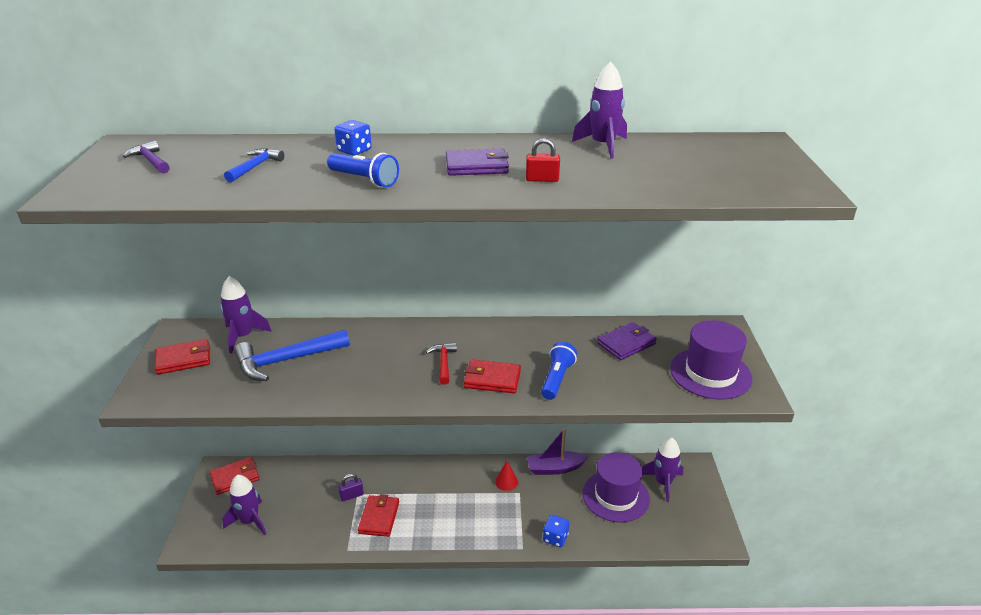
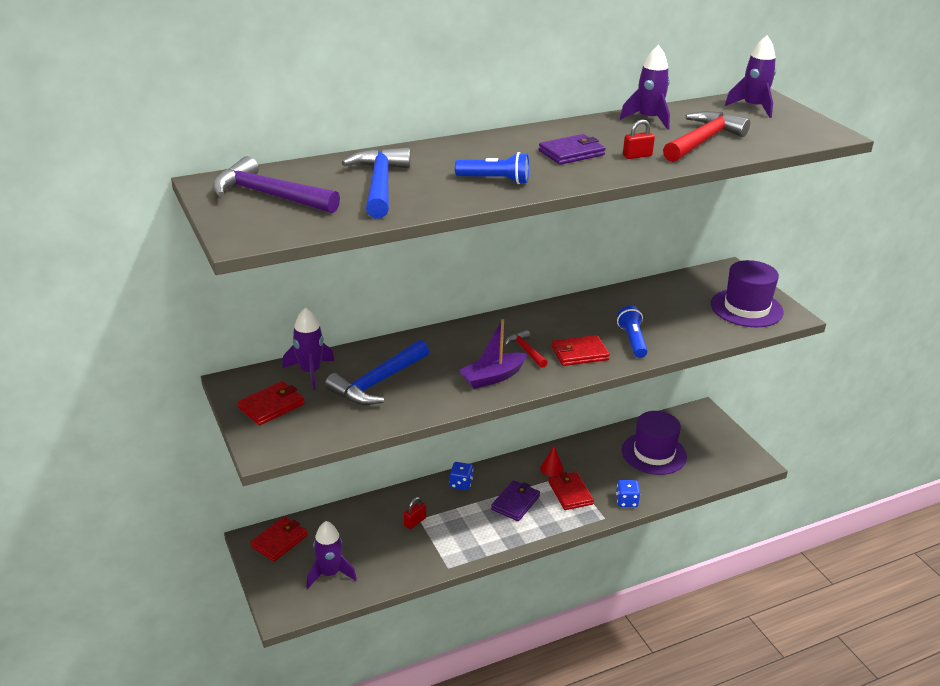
camera: 25 degrees left, 0 degrees up
(150, 161) = (268, 195): purple hammer -> purple hammer, size x1.90
(255, 167) = (380, 184): blue hammer -> blue hammer, size x1.90
(351, 495) = (415, 522): purple padlock -> red padlock
(354, 151) = (447, 155): blue dice -> blue dice (461, 484)
(379, 517) = (457, 532): red wallet -> red wallet (570, 493)
(555, 468) = (587, 445): purple boat -> purple boat (493, 377)
(626, 343) = (664, 299): purple wallet -> purple wallet (515, 503)
(636, 175) = (703, 141): none -> red hammer
(663, 483) = (686, 432): purple rocket -> purple rocket (753, 107)

